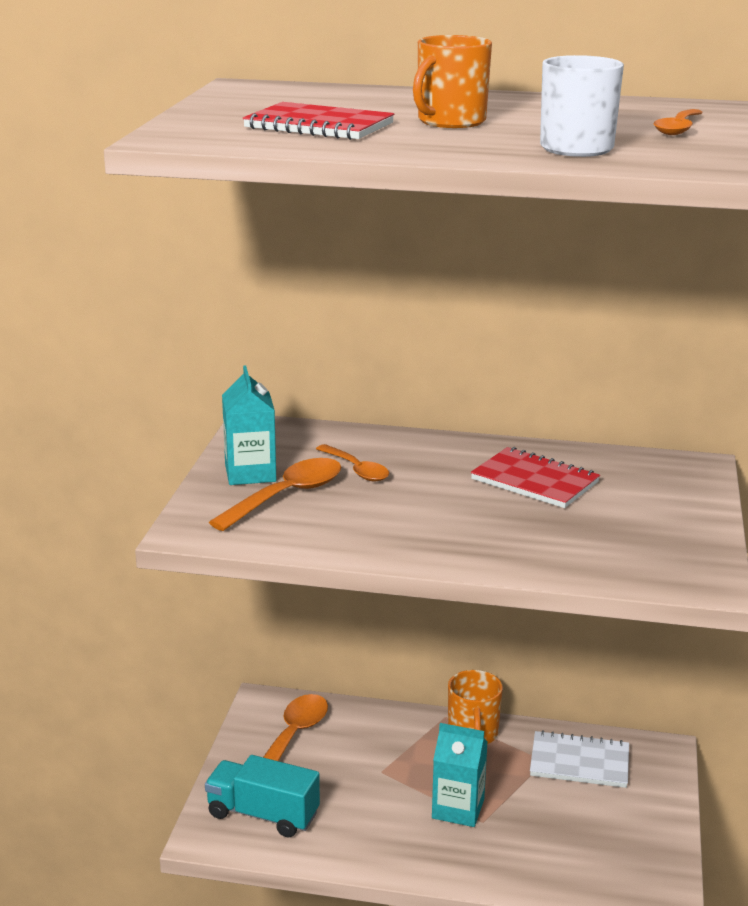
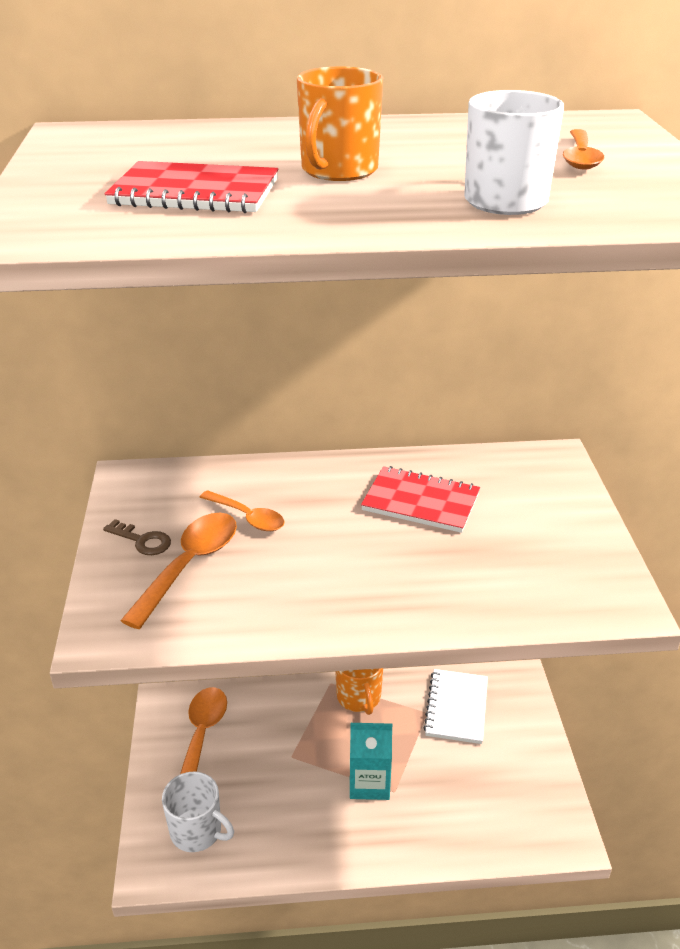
camera: 15 degrees left, 10 degrees up
(250, 473) = (142, 540): turquoise carton -> brown key
(263, 814) = (197, 831): turquoise truck -> white mug
(579, 762) = (456, 708): white notebook -> white notebook turned 75 degrees counterclockwise

